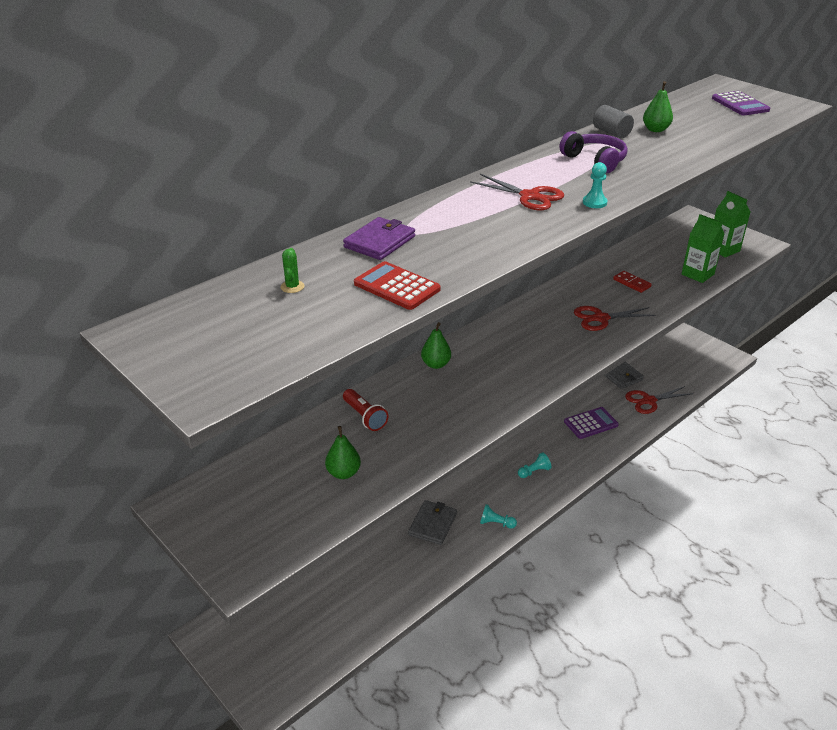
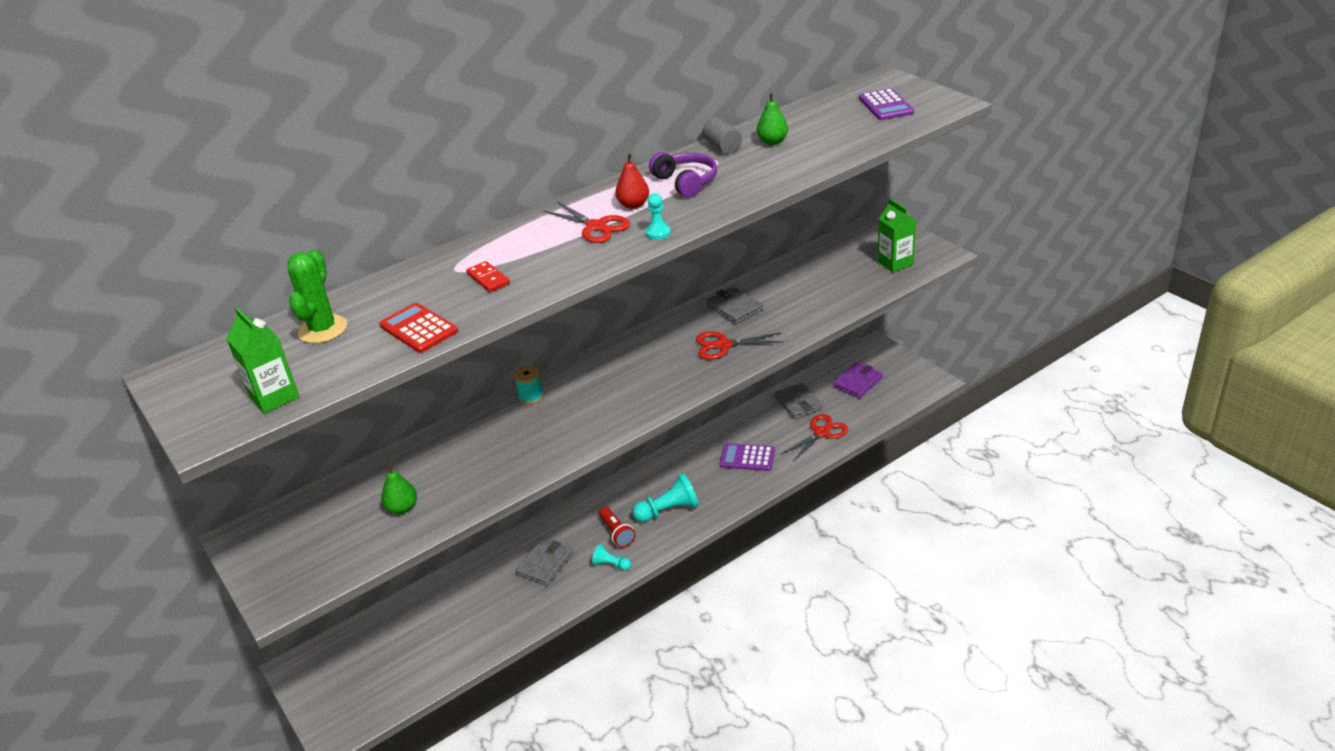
camera: 10 degrees right, 0 degrees up
(292, 287) = (323, 329): green cactus -> green cactus, size x2.16
(364, 417) = (441, 452): red flashlight -> red flashlight (617, 533)
(379, 242) = (424, 280): purple wallet -> purple wallet (858, 382)
(436, 364) = (531, 397): green pear -> turquoise spool
(534, 472) = (668, 510): turquoise pawn -> turquoise pawn, size x1.77
(556, 178) = (633, 205): none -> red pear
(590, 423) = (747, 458): purple calculator -> purple calculator turned 150 degrees counterclockwise
(597, 286) = (734, 308): none -> grey wallet
(632, 283) = (774, 304): red domino -> red domino (488, 279)
(649, 401) = (821, 433): red scissors -> red scissors turned 150 degrees clockwise
(697, 274) = (852, 293): green carton -> green carton (274, 397)

